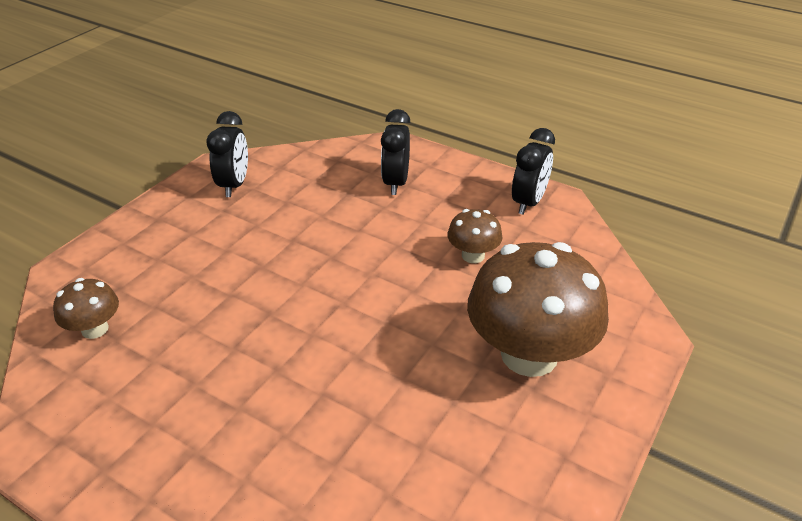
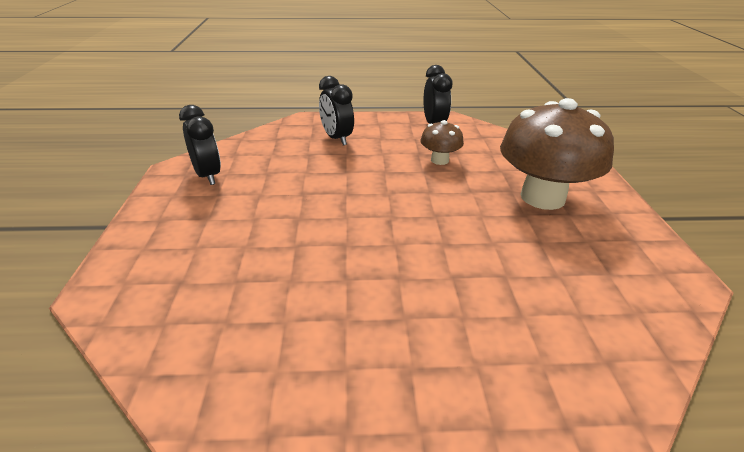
camera: 35 degrees left, 5 degrees down
(95, 329) = (193, 324): brown mushroom -> none

